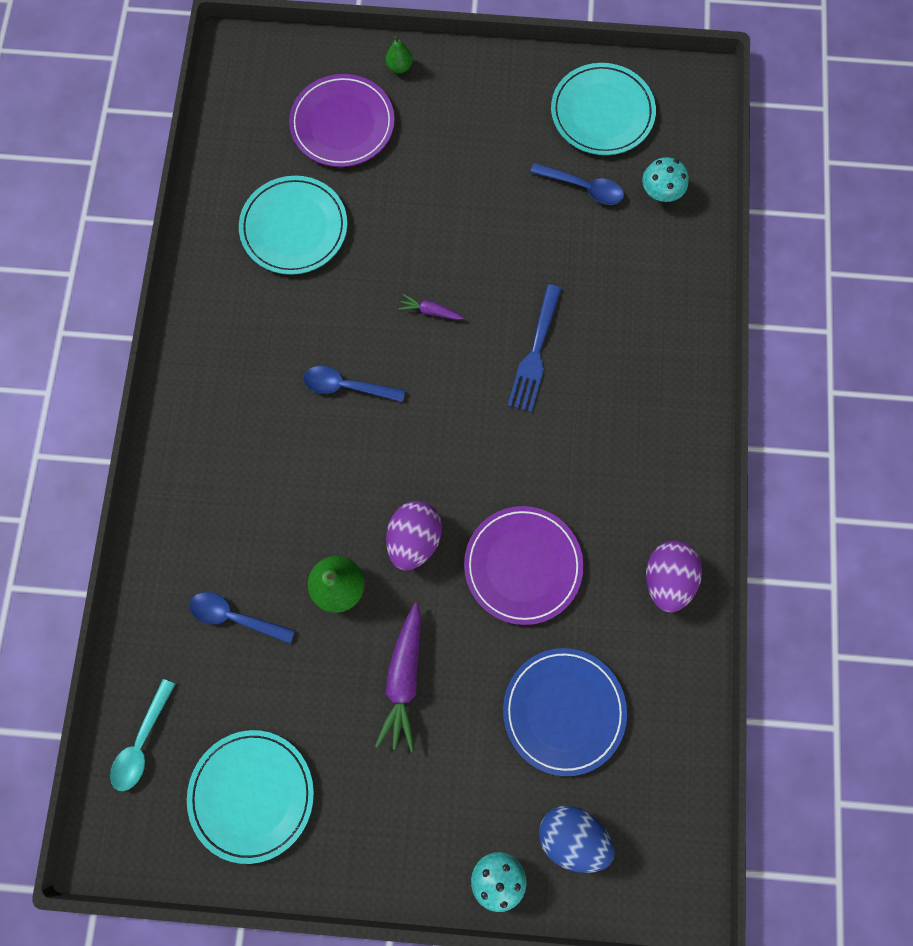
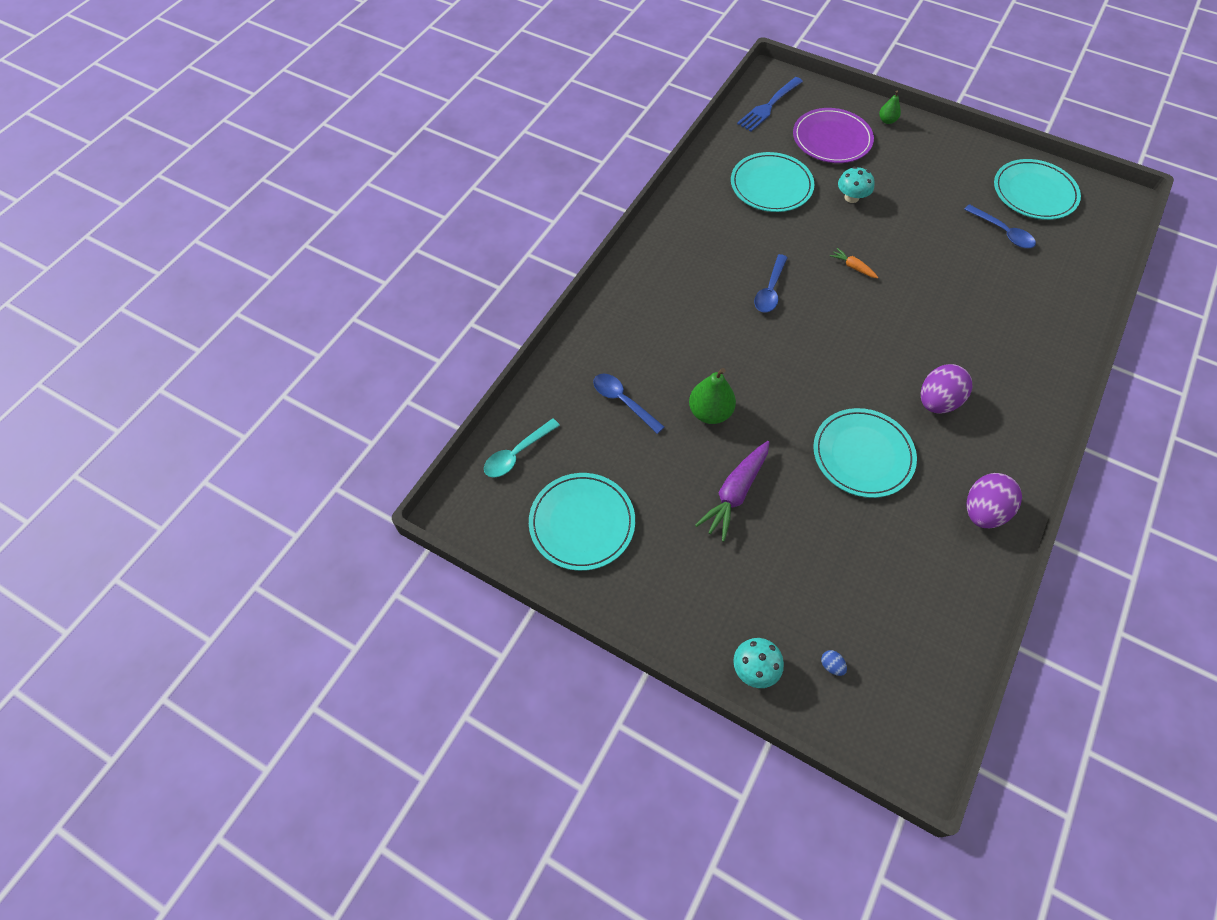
camera: 25 degrees right, 15 degrees down
(347, 386) = (770, 290): blue spoon -> blue spoon turned 105 degrees counterclockwise
(414, 539) = (781, 404): purple egg -> purple egg (937, 401)
(430, 311) = (852, 267): purple carrot -> orange carrot
(523, 565) = (863, 455): purple plate -> turquoise plate
(535, 354) = (925, 321): blue fork -> blue fork (768, 106)
(564, 711) = (859, 570): blue plate -> none
(572, 835) = (831, 665): blue egg -> blue egg, size x0.40
(660, 192) = (1065, 255): turquoise mushroom -> turquoise mushroom (851, 197)

